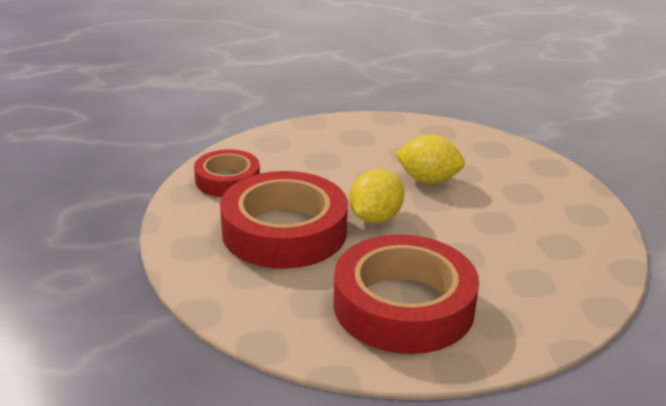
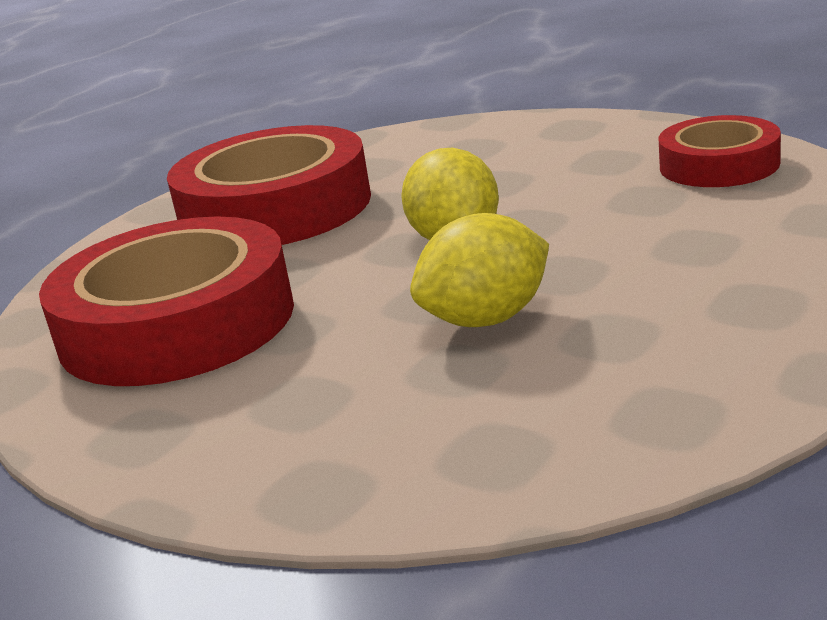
camera: 140 degrees right, 5 degrees down
(284, 231) = (522, 177): red tape -> red tape (177, 323)

